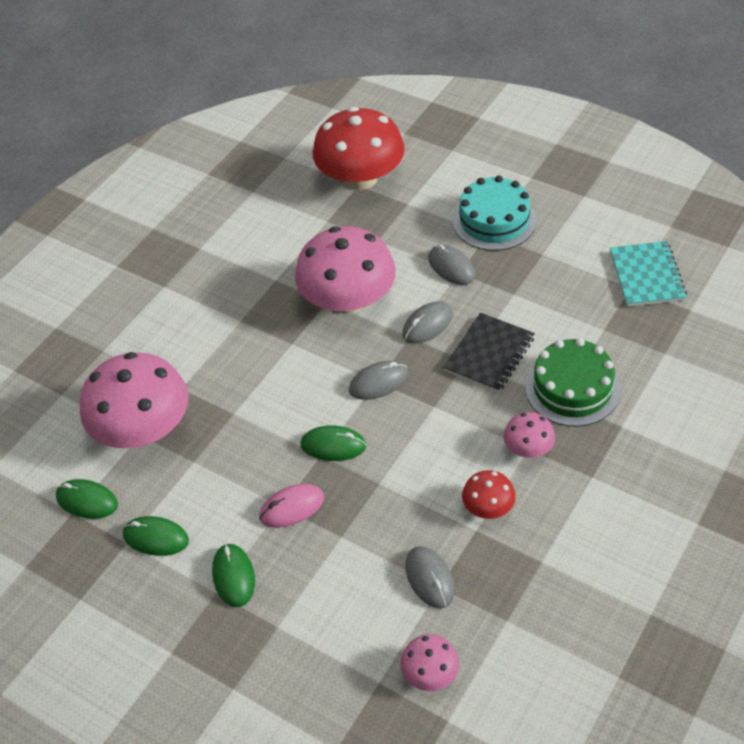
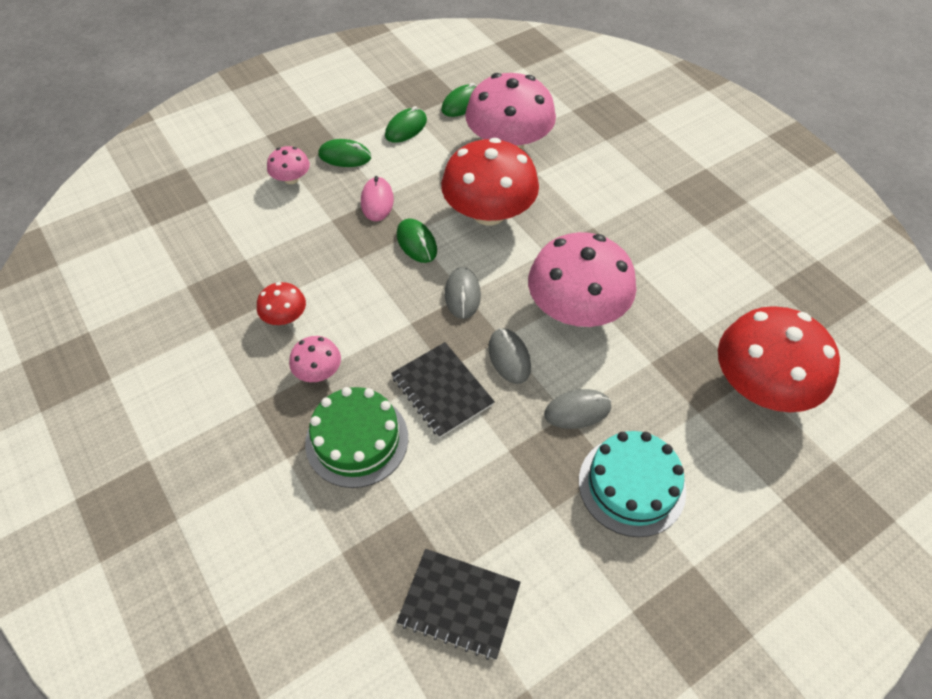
camera: 110 degrees right, 5 degrees up
(260, 405) = (489, 212): none -> red mushroom
(333, 445) = (416, 243): green mouse -> green mouse turned 60 degrees counterclockwise
(429, 578) = (256, 256): grey mouse -> none
(430, 673) = (189, 229): pink mushroom -> pink mushroom (291, 178)
(646, 276) = (459, 604): turquoise notebook -> black notebook

